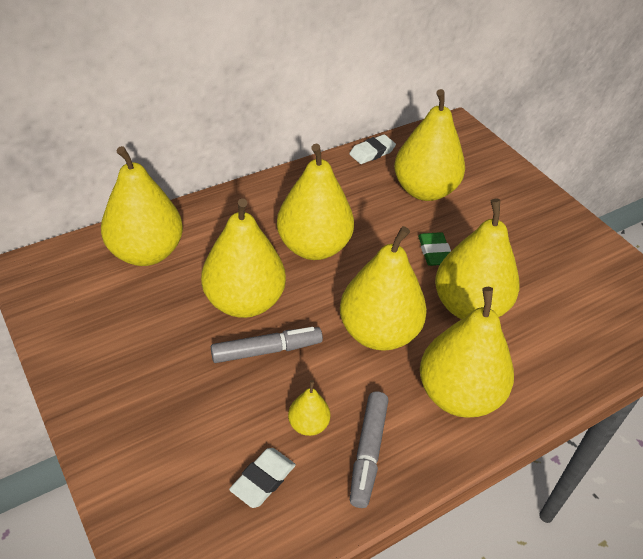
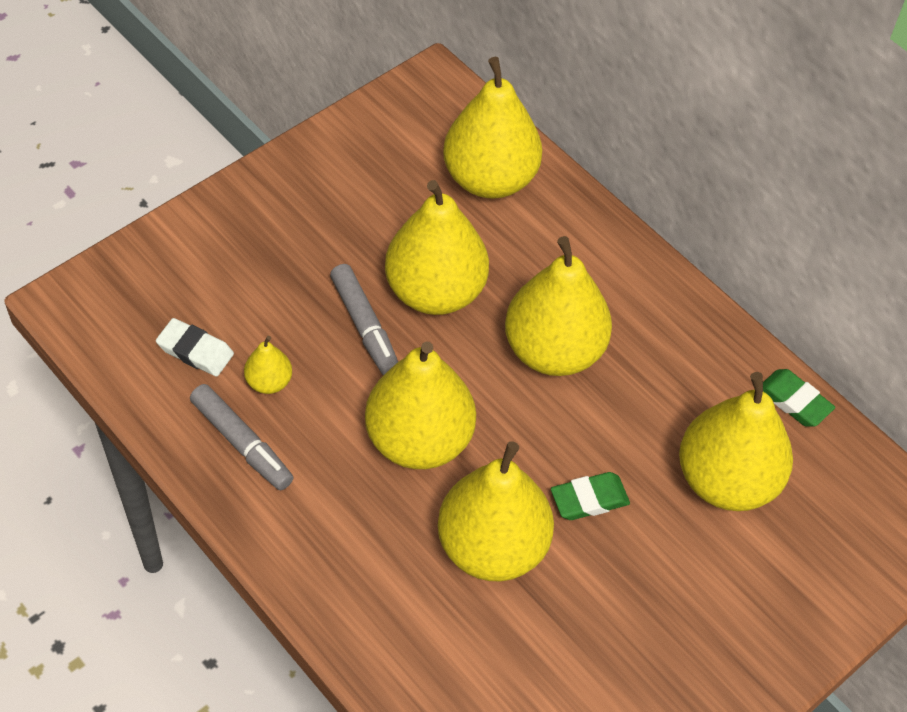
camera: 80 degrees right, 10 degrees up
(367, 452) = (242, 443): grey marker -> grey marker turned 135 degrees counterclockwise
(372, 152) = (794, 401): white eraser -> green eraser
(458, 395) = (338, 535): yellow pear -> none

